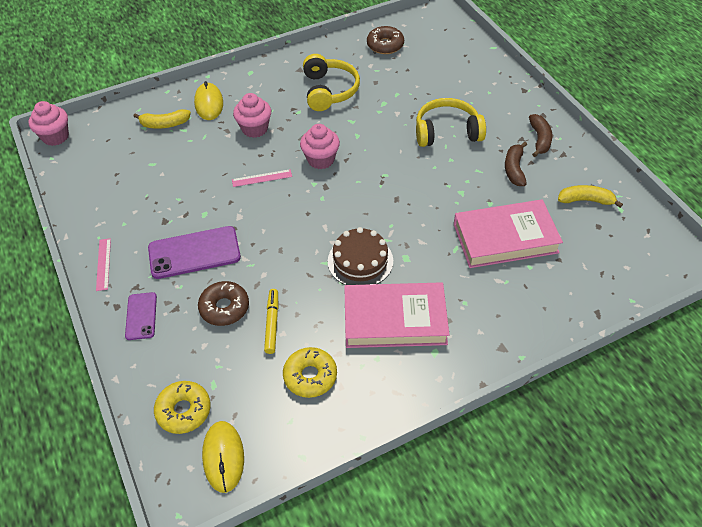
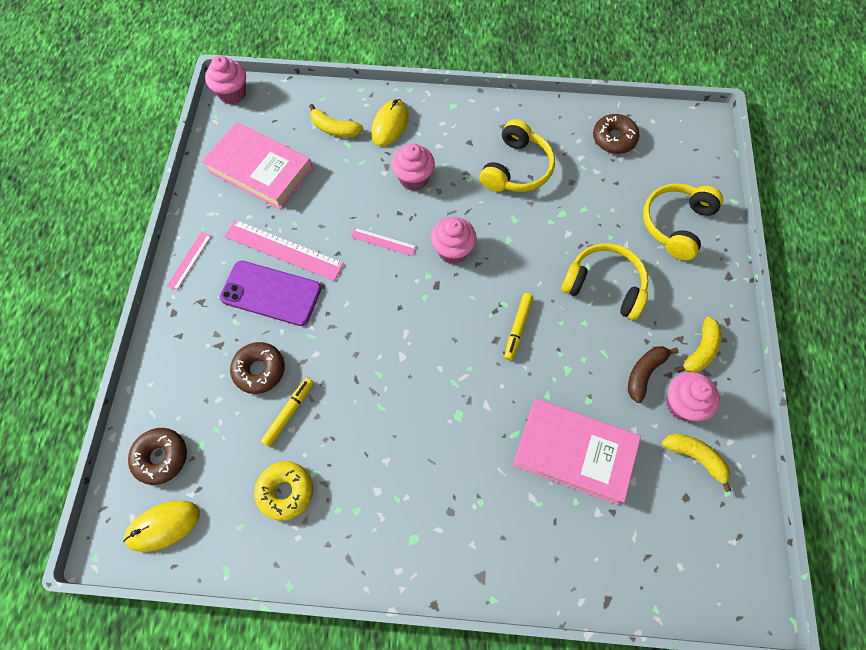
camera: 30 degrees right, 15 degrees up
(141, 316) = (186, 336): purple phone -> none
(182, 219) = (283, 249): none -> pink ruler
(184, 411) = (161, 457): yellow donut -> brown donut
(223, 457) = (163, 526): yellow mouse -> yellow mouse turned 45 degrees clockwise
(360, 261) = (412, 392): brown cake -> none
(395, 319) = (401, 479): pink book -> pink book (260, 170)
(406, 184) = (517, 328): none -> yellow marker
(466, 76) = (676, 224): none -> yellow headphones
(539, 139) = (700, 351): brown banana -> yellow banana
(553, 174) = (682, 404): none -> pink cupcake

